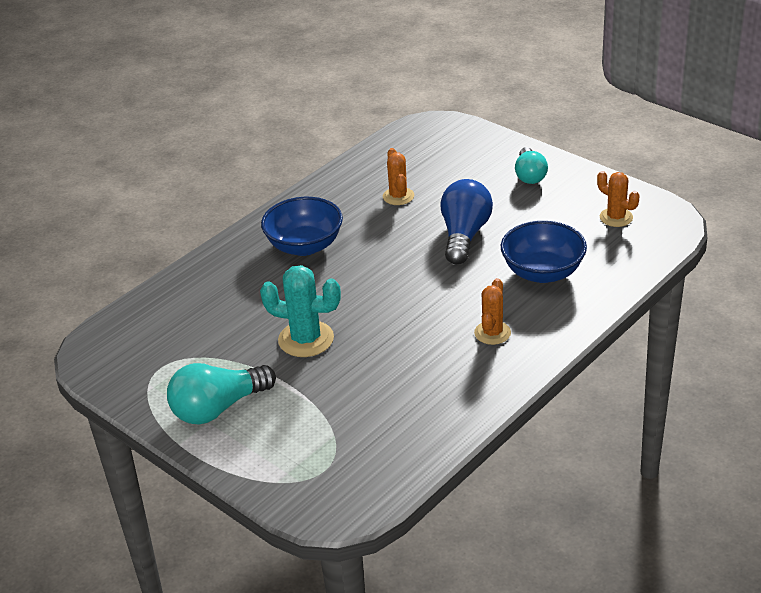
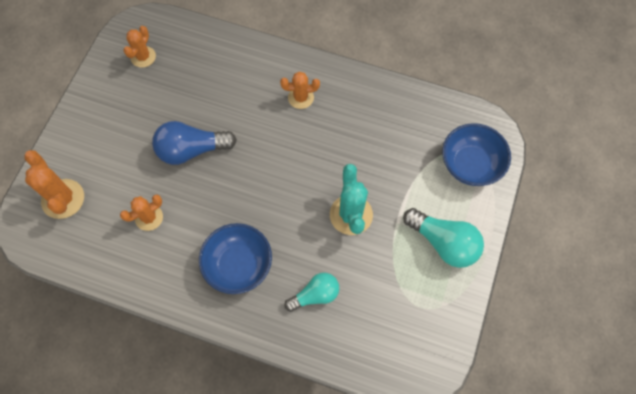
camera: 115 degrees left, 30 degrees up
(453, 147) = (63, 199): none -> orange cactus
(529, 175) = (96, 128): turquoise light bulb -> turquoise light bulb (315, 295)
(542, 272) = (223, 86): blue bowl -> blue bowl (470, 165)

